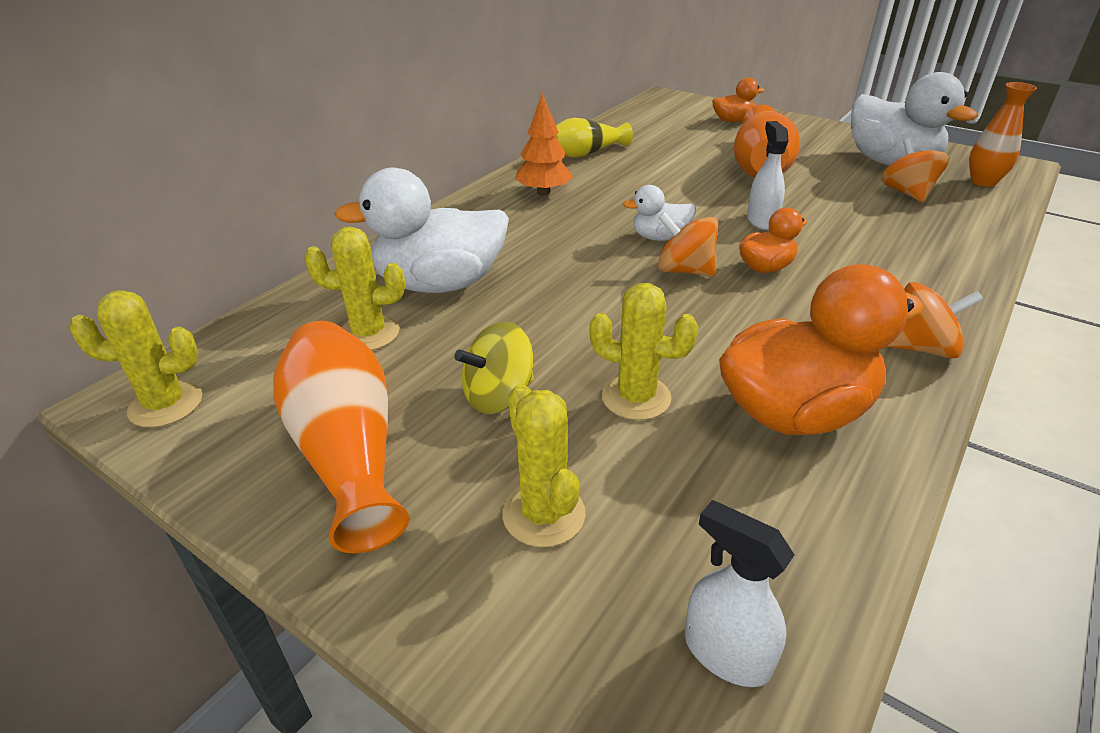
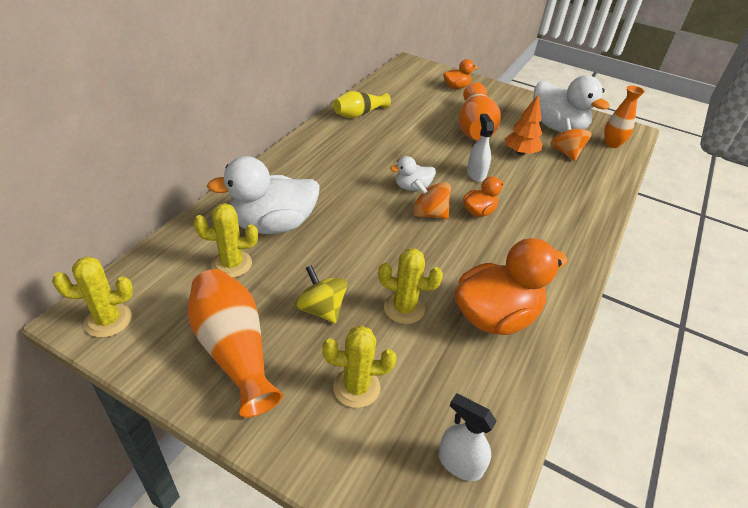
camera: 10 degrees left, 5 degrees up
(498, 396) = (321, 309): yellow spinning top -> yellow spinning top turned 90 degrees clockwise
(543, 192) = (333, 148): orange tree -> orange tree (520, 153)
(543, 514) = (356, 387): yellow cactus -> yellow cactus turned 60 degrees counterclockwise
(920, 348) = (567, 271): orange spinning top -> none

